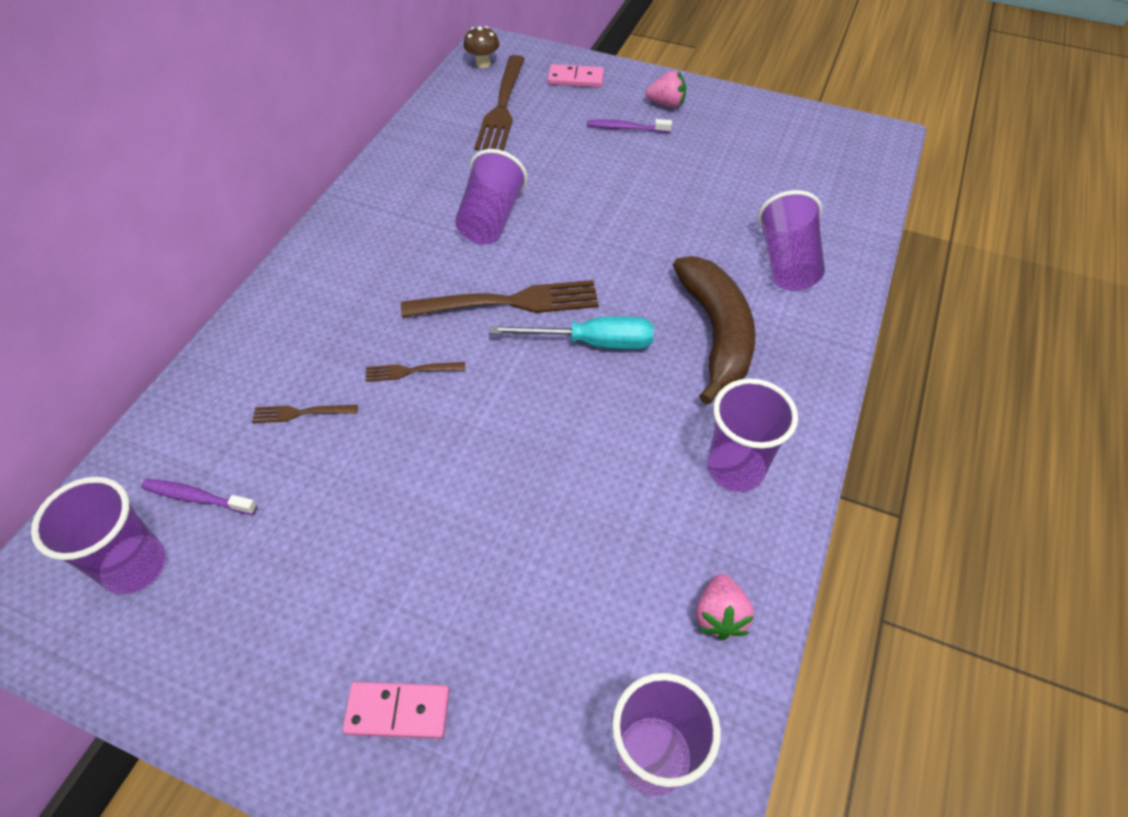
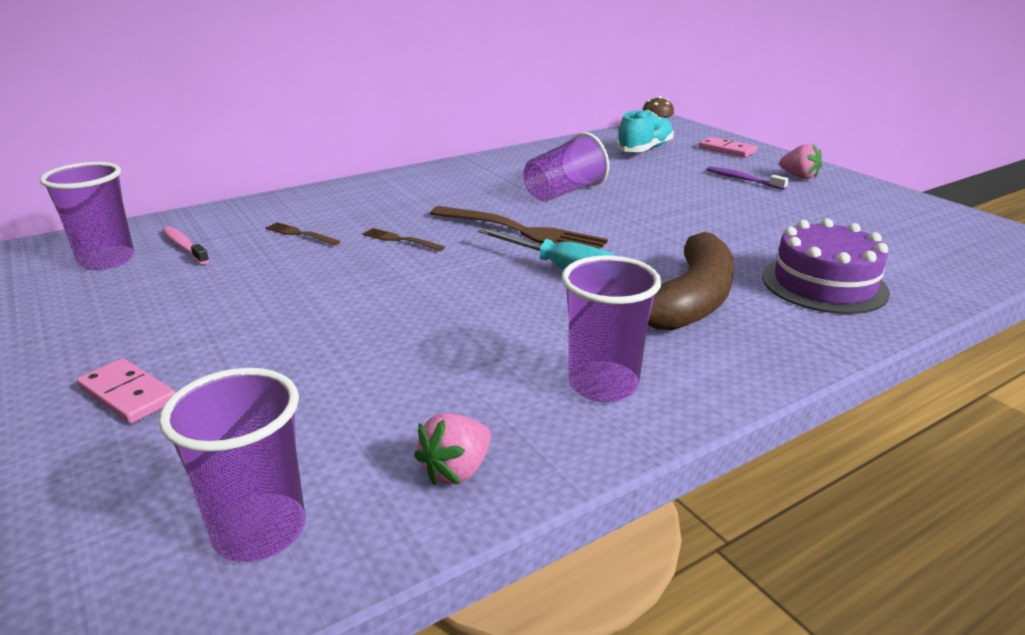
camera: 35 degrees right, 25 degrees down
(197, 497) = (184, 246): purple toothbrush -> pink toothbrush
(502, 107) = (645, 149): brown fork -> turquoise shoe
(787, 262) = (824, 284): purple cup -> purple cake

